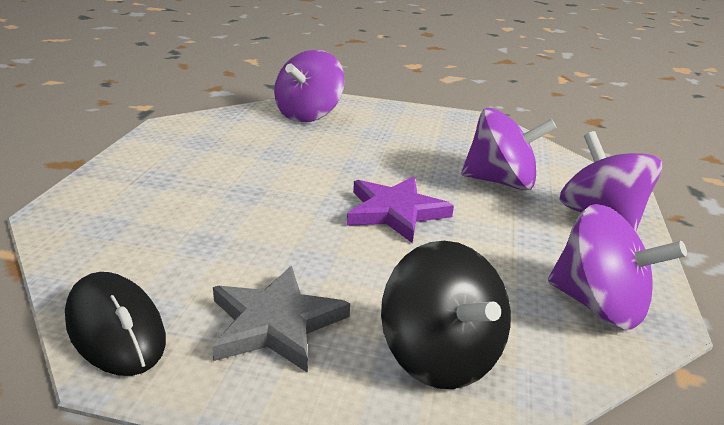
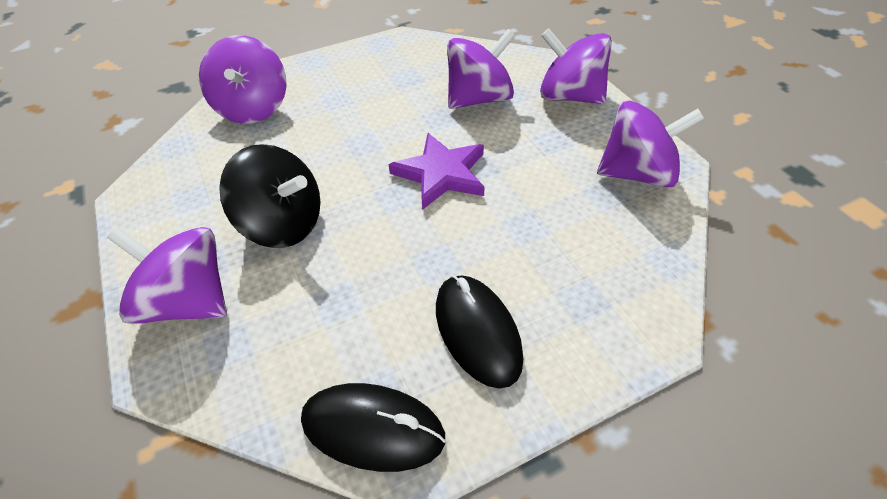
camera: 35 degrees left, 20 degrees up
(119, 191) = (189, 301): none -> purple spinning top
(276, 323) = (477, 331): grey star -> black mouse
(440, 356) = (598, 278): black spinning top -> black spinning top (283, 224)

